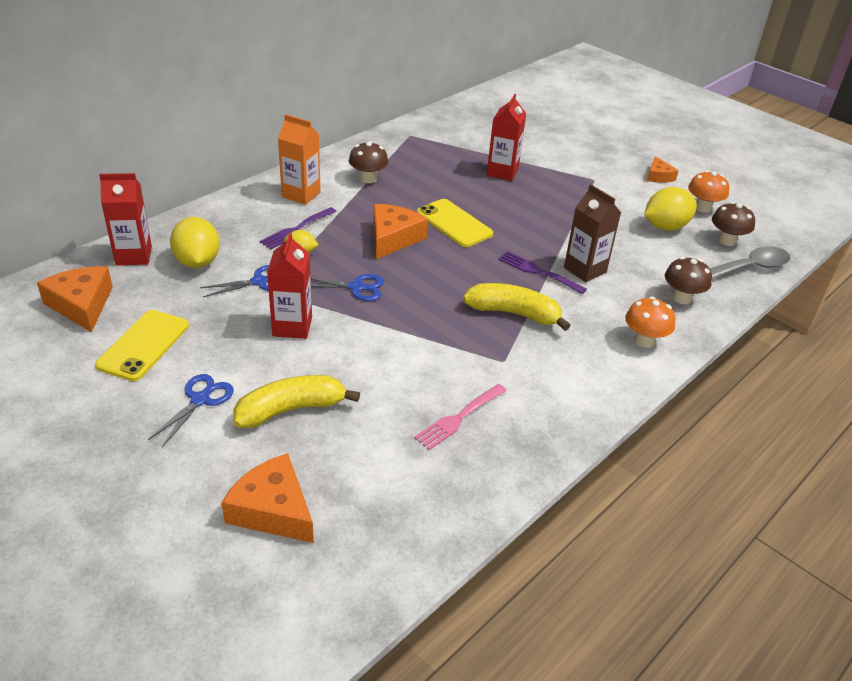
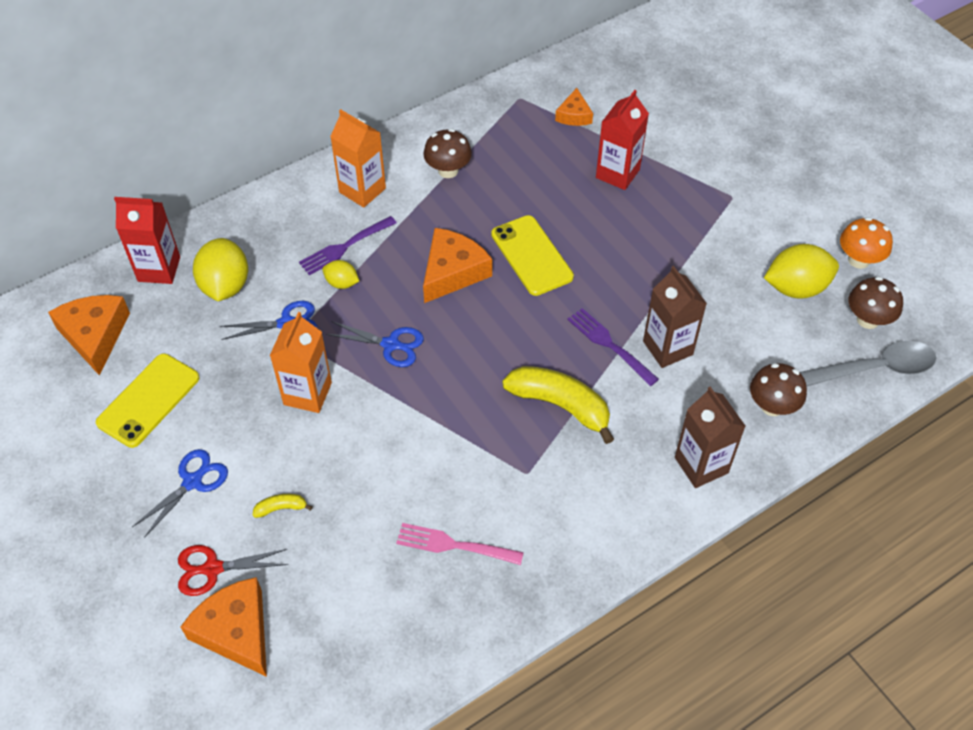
camera: 15 degrees right, 15 degrees up
(236, 463) = (212, 568): none -> red scissors
(291, 410) = (281, 508): yellow banana -> yellow banana, size x0.44
(292, 326) = (307, 393): red carton -> orange carton
(459, 418) = (454, 545): pink fork -> pink fork turned 45 degrees clockwise
(644, 340) = (701, 465): orange mushroom -> brown carton
(658, 176) = (820, 199): orange cheese -> orange cheese (574, 115)

